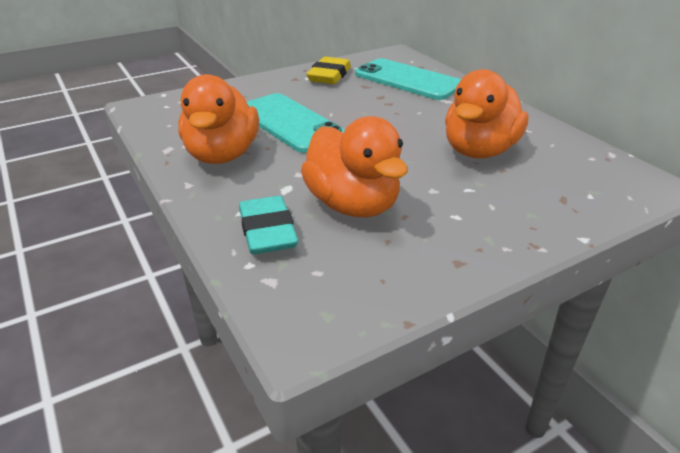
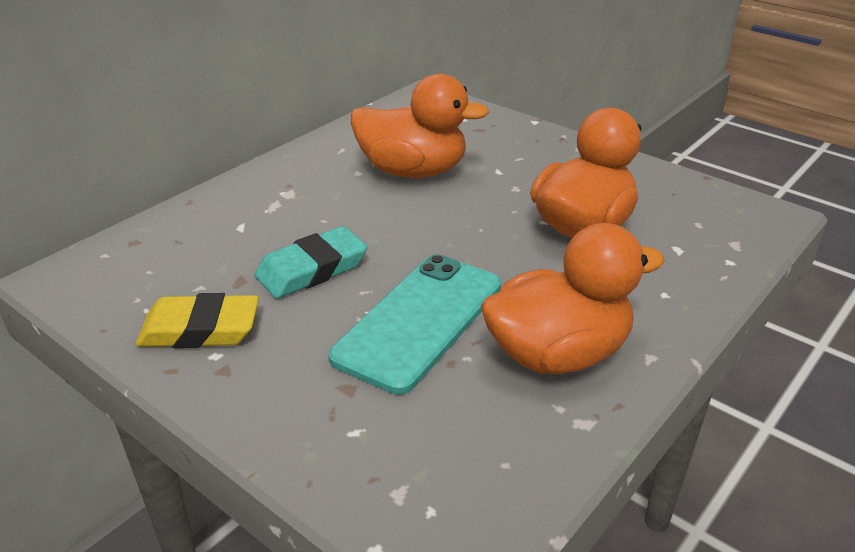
camera: 110 degrees left, 0 degrees up
(268, 231) = (675, 265): turquoise eraser -> turquoise eraser (312, 269)
(408, 80) = (202, 245): turquoise phone -> none

